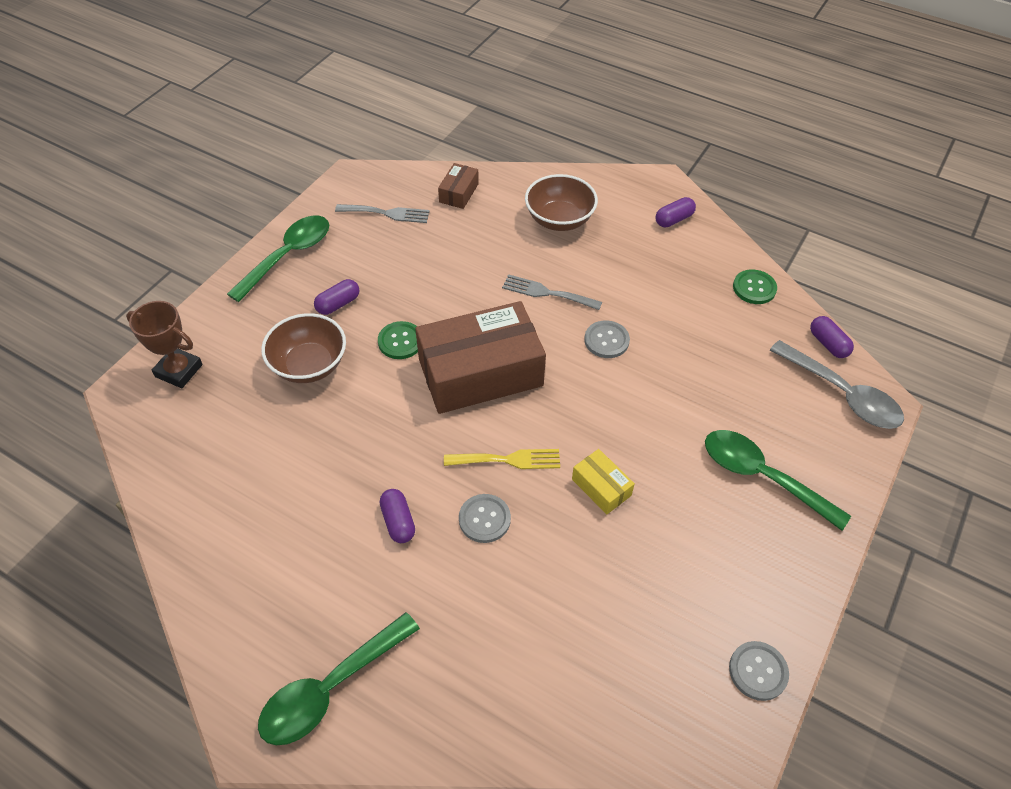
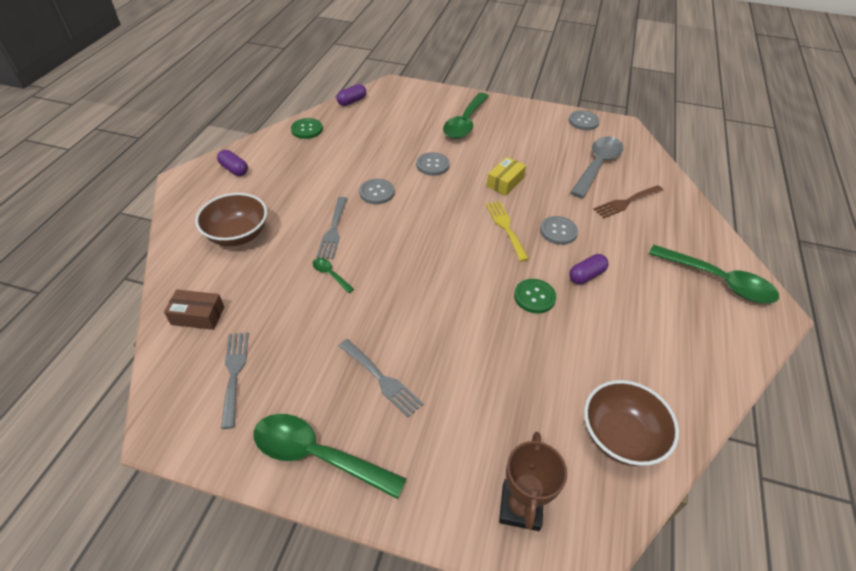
camera: 105 degrees left, 5 degrees down
(309, 365) = (467, 380): brown bowl -> brown bowl (620, 436)
(338, 304) = (382, 379): purple capsule -> grey fork
(400, 341) = (415, 316): green button -> green button (534, 297)
(480, 283) = (330, 274): none -> green spoon
(480, 372) = (432, 256): brown box -> none
(521, 639) = (626, 202): none -> brown fork
(655, 410) = (432, 165): none -> grey button
(842, 394) = (392, 97): grey spoon -> grey spoon (597, 165)

